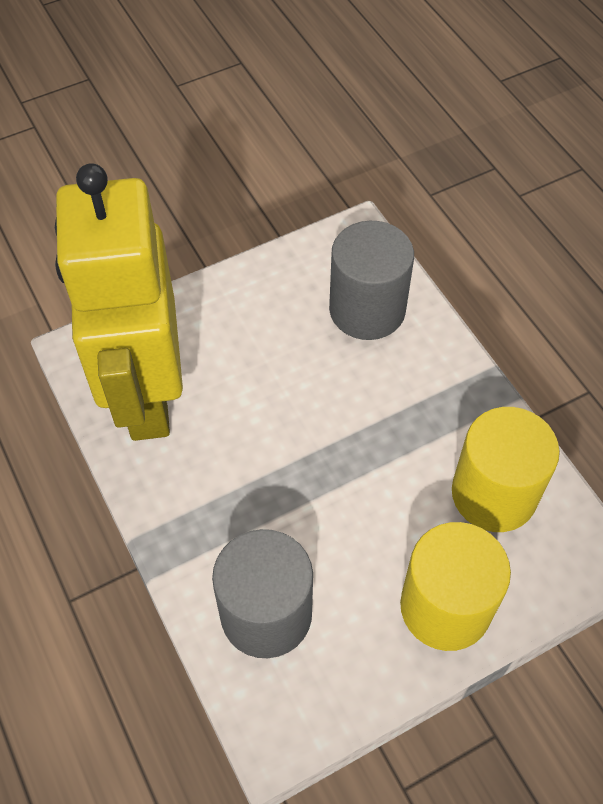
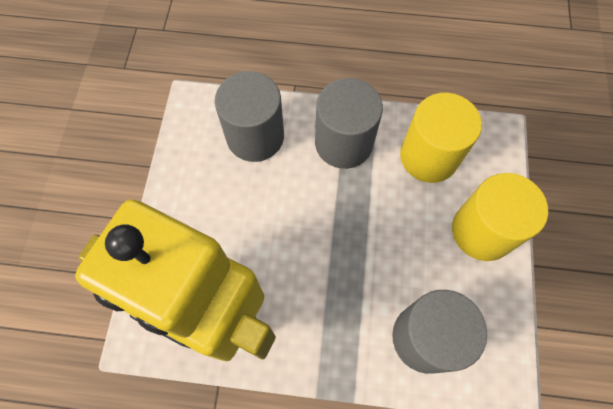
camera: 55 degrees left, 10 degrees up
(433, 396) = (343, 143): none -> grey cylinder

